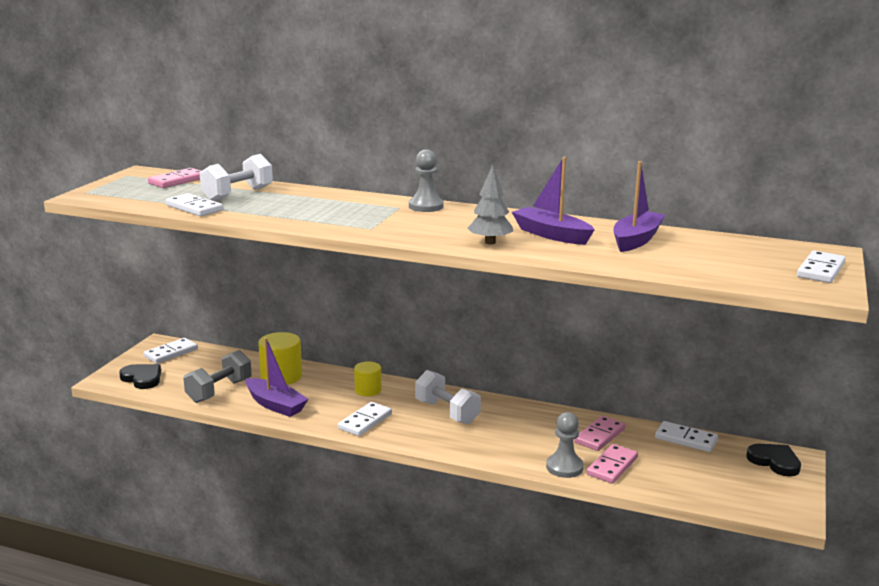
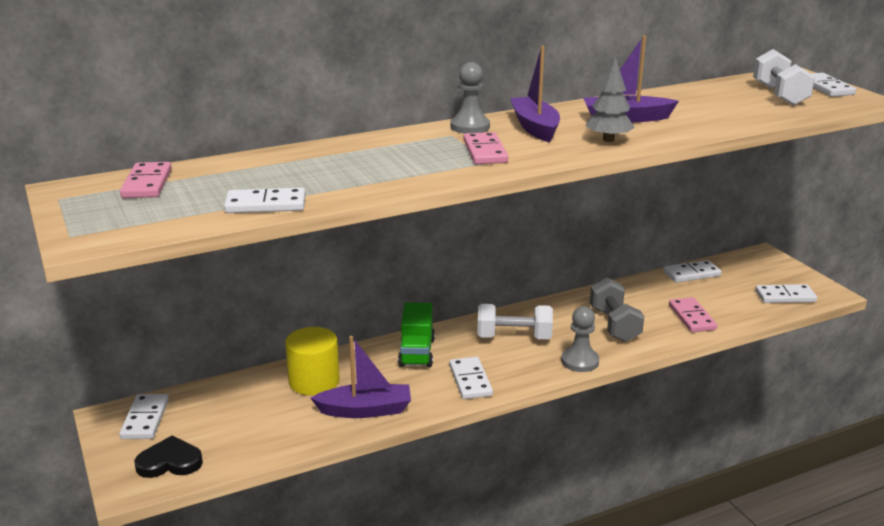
camera: 45 degrees left, 5 degrees up
(219, 391) = (283, 428): grey dumbbell -> grey dumbbell (614, 325)
(238, 194) = (264, 174): white dumbbell -> white dumbbell (779, 95)
(368, 390) = (417, 352): yellow cylinder -> green truck
(564, 467) = (669, 335): grey pawn -> grey pawn (580, 361)
(600, 436) = (643, 299): pink domino -> pink domino (485, 152)
(636, 240) = (683, 103): purple boat -> purple boat (535, 127)
(738, 494) = (785, 296): none -> white domino
(774, 462) = (760, 263): black heart -> none

